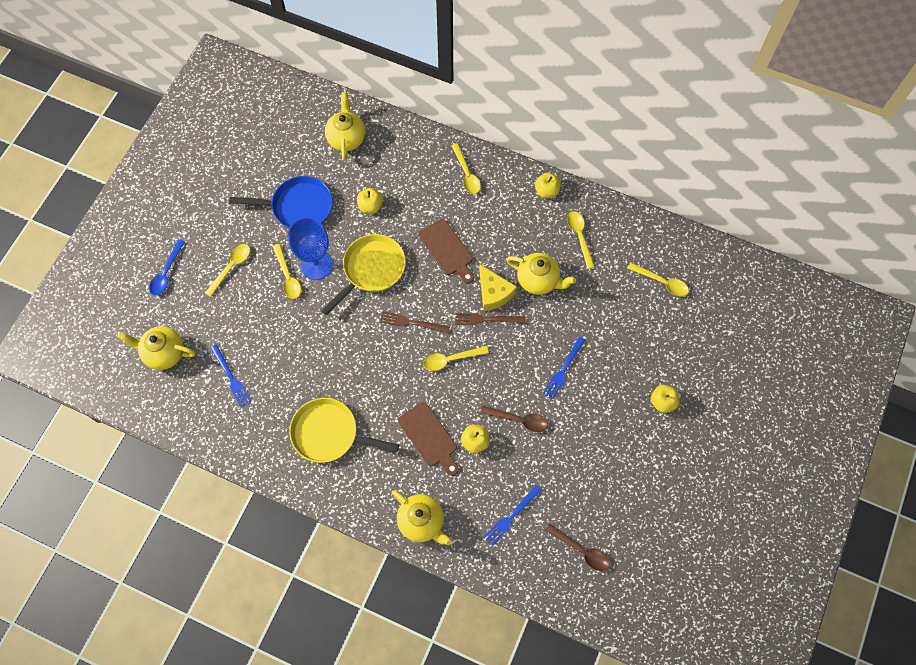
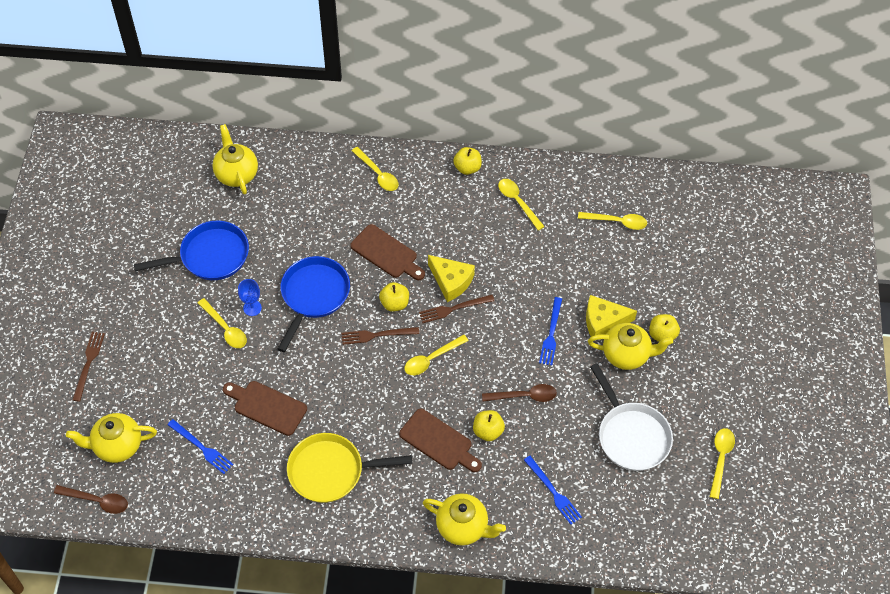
camera: 20 degrees left, 10 degrees down
(166, 272) = (88, 363): blue spoon -> brown fork
(231, 267) = (159, 337): yellow spoon -> yellow spoon (720, 459)
(297, 358) = (267, 407): none -> brown cutting board
(316, 265) = (252, 308): blue goblet -> blue goblet, size x0.51
(370, 206) = (288, 233): yellow apple -> yellow apple (394, 303)
(371, 270) = (313, 296): yellow pan -> blue pan
(511, 516) = (553, 492): blue fork -> blue fork turned 60 degrees counterclockwise
(538, 280) = (492, 256): yellow teapot -> yellow teapot (626, 355)
(581, 550) = (636, 501): brown spoon -> brown spoon (97, 501)
(599, 487) = (631, 435): none -> white pan
(614, 373) = (603, 321): none -> yellow cheese

